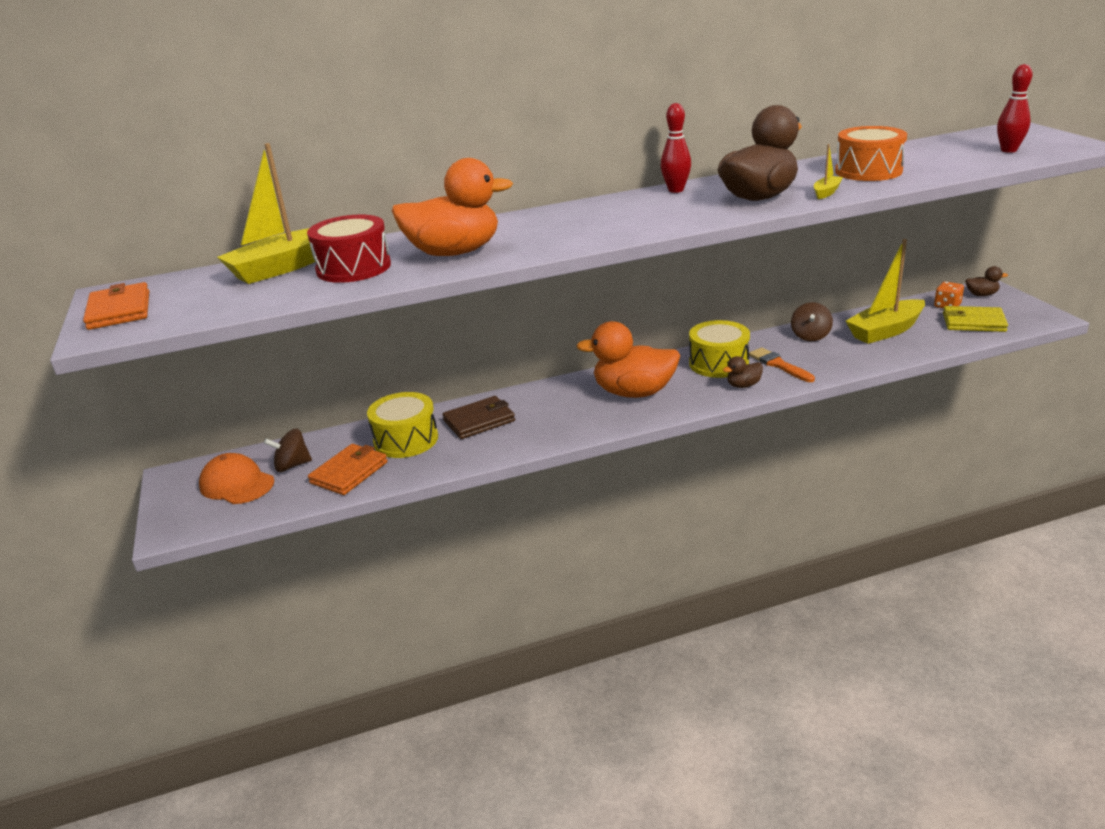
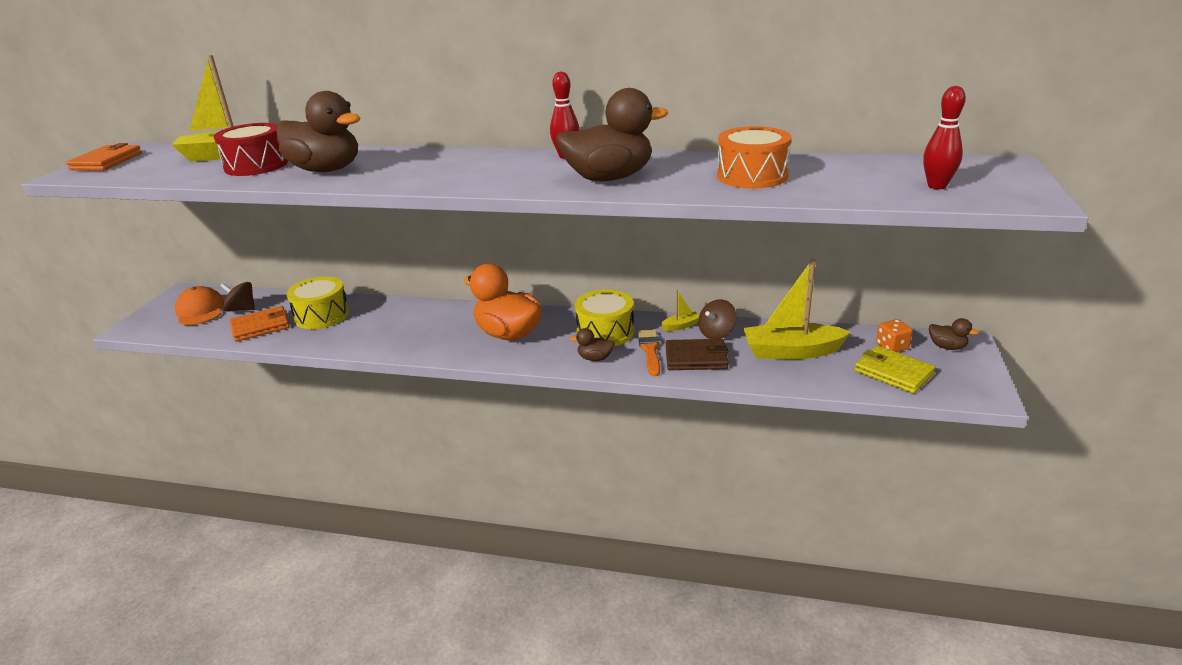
camera: 30 degrees right, 0 degrees up
(454, 252) = (326, 170): orange duck -> brown duck
(479, 421) = (381, 318): brown wallet -> brown wallet (696, 358)
(826, 192) = (669, 188): yellow boat -> yellow boat (681, 326)

